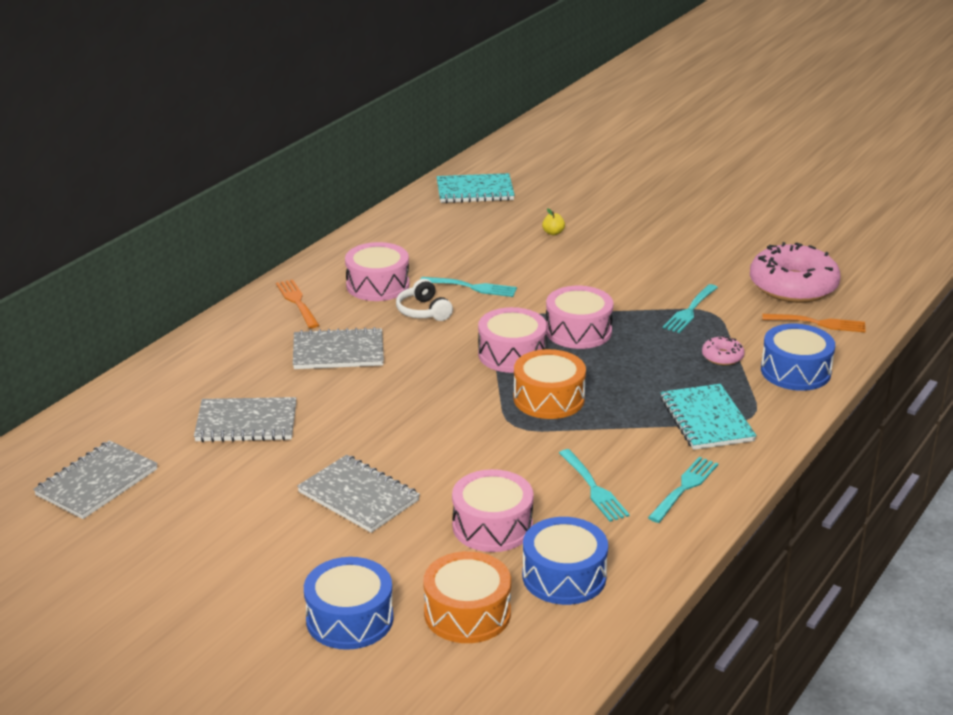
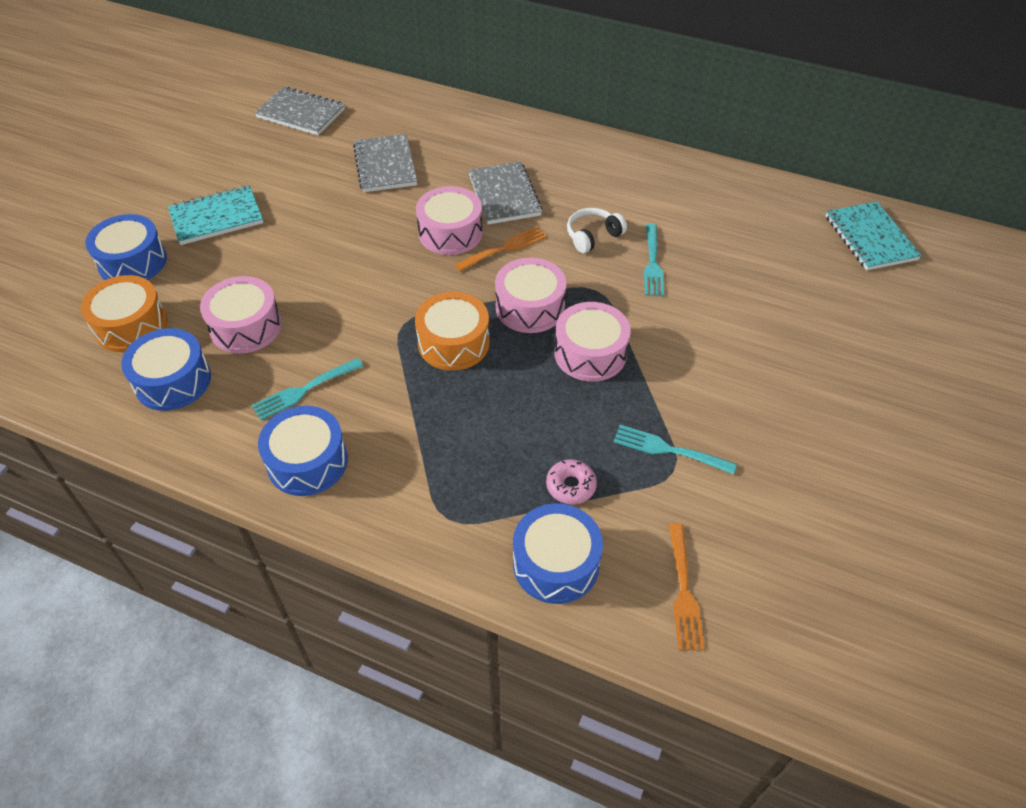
camera: 80 degrees right, 20 degrees up
(297, 302) = (582, 157): orange fork -> orange fork (504, 248)
(358, 496) = (287, 242): grey notebook -> none
(377, 285) = (631, 200): pink drum -> pink drum (450, 233)
(553, 233) = (804, 312): yellow apple -> none
(684, 488) = (307, 462): turquoise fork -> blue drum
(706, 420) = (434, 475): turquoise notebook -> turquoise notebook (216, 217)
(793, 286) = (775, 561): pink donut -> none

